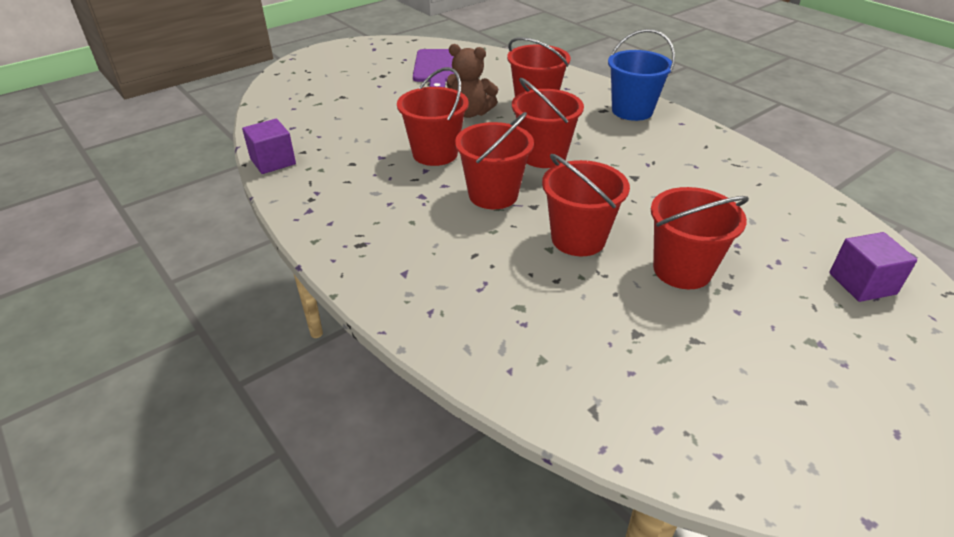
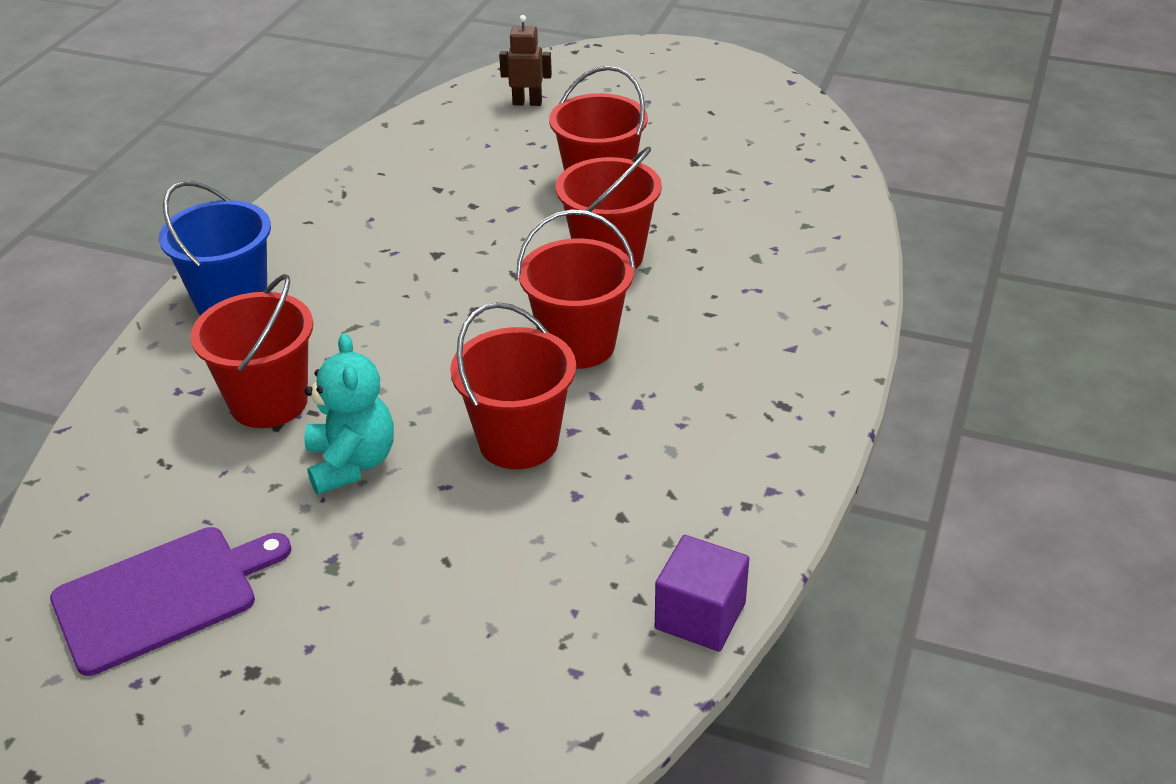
camera: 120 degrees left, 0 degrees up
(470, 113) = (351, 463): brown teddy bear -> turquoise teddy bear
(543, 156) = (440, 338): red bucket -> none
(862, 283) = (527, 102): purple cube -> brown robot

